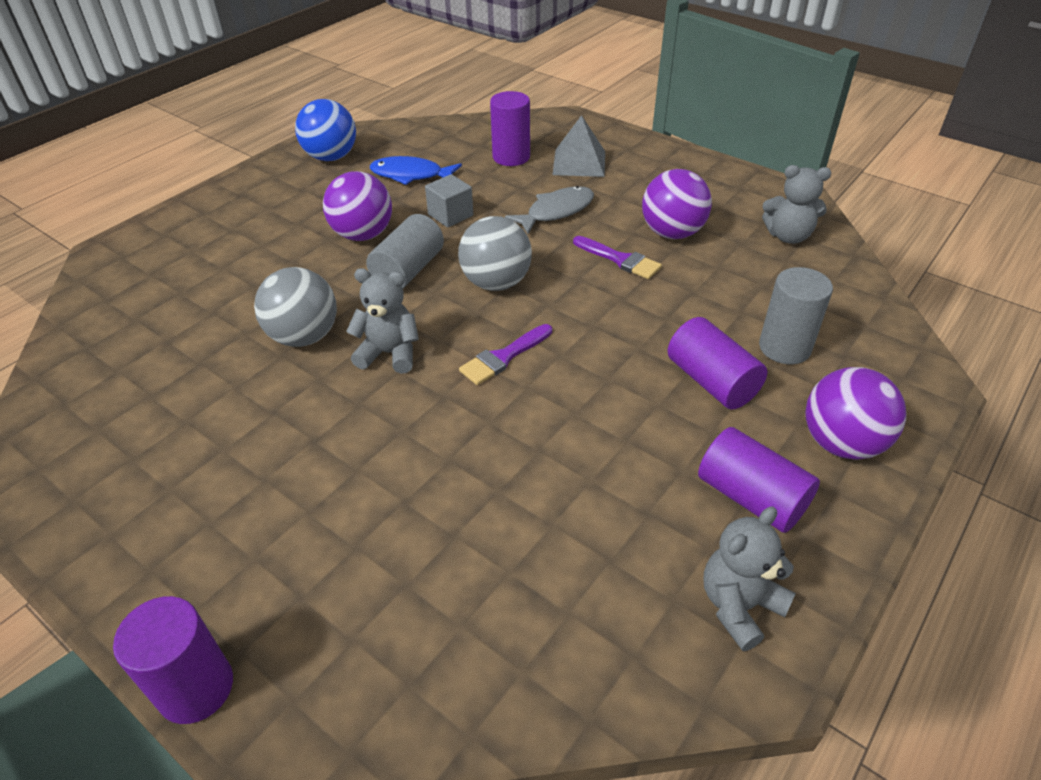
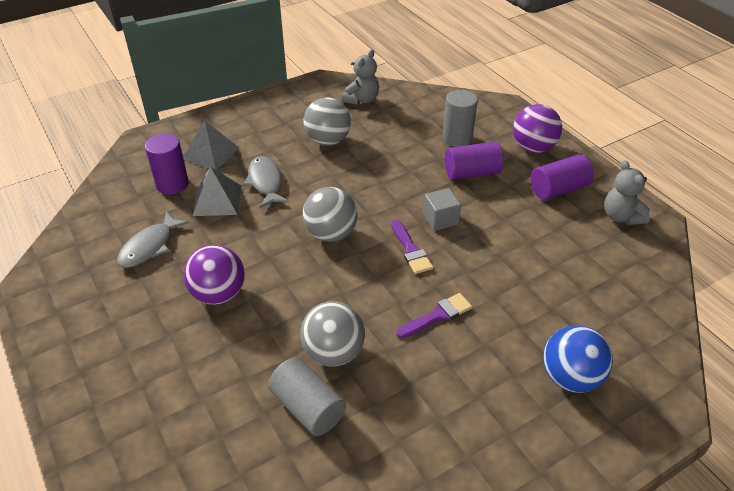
camera: 70 degrees left, 0 degrees up
(196, 688) = (636, 450): purple cylinder -> none
(331, 157) = (71, 293): blue ball -> blue ball (570, 377)
(389, 353) = (378, 306): grey teddy bear -> none
(408, 270) = (286, 276): grey cylinder -> grey cylinder (308, 407)
(411, 175) = (149, 247): blue fish -> grey fish
(450, 215) = (228, 237): grey cube -> grey cube (440, 219)
(504, 190) = (217, 200): none -> grey pyramid
(620, 259) = (341, 171): purple brush -> purple brush (437, 316)
(672, 233) = (328, 140): purple ball -> grey ball

